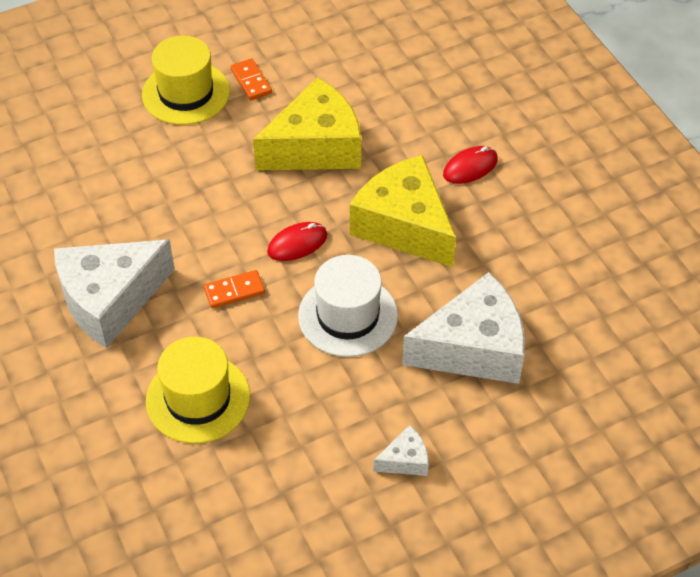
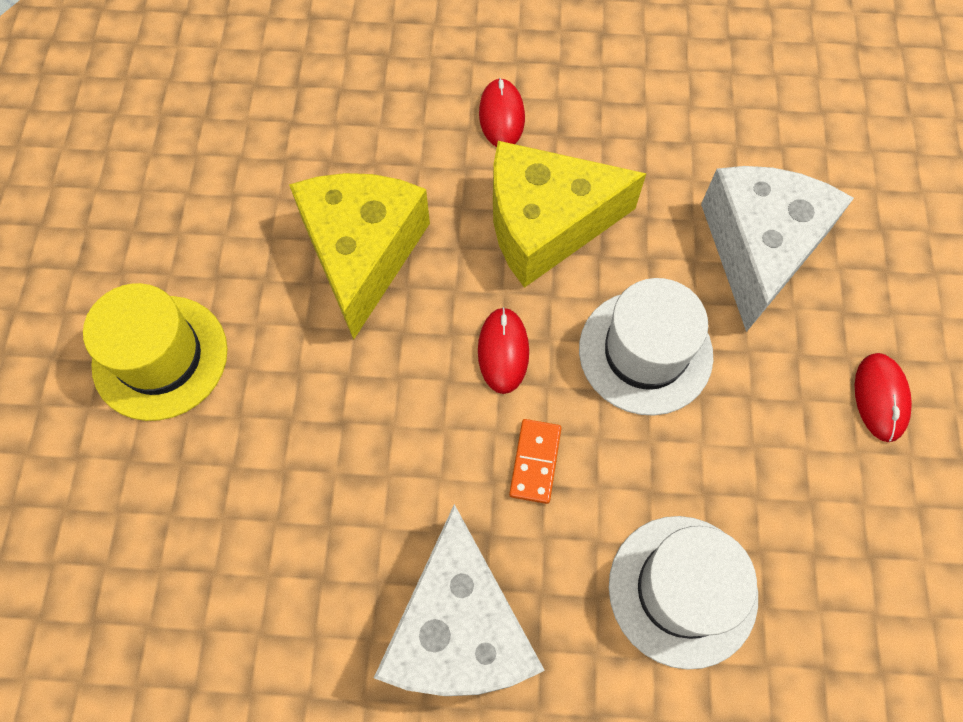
camera: 60 degrees left, 15 degrees up
(198, 398) = (682, 590): yellow hat -> white hat
(251, 81) = (199, 270): orange domino -> none
(405, 460) = (880, 398): white cheese -> red mouse

